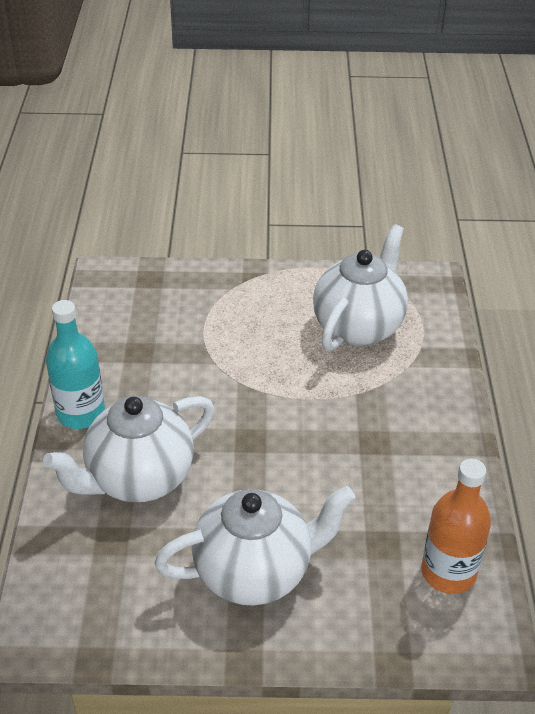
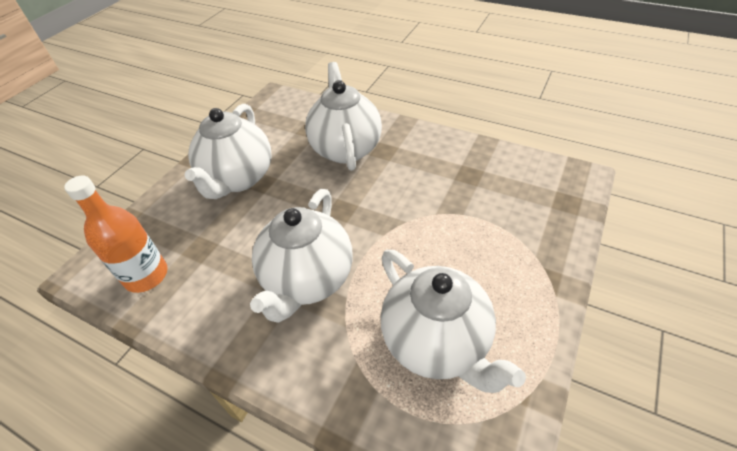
camera: 120 degrees right, 5 degrees up
(81, 413) = (418, 135): turquoise bottle -> none
(357, 428) = (307, 280): none -> white teapot

